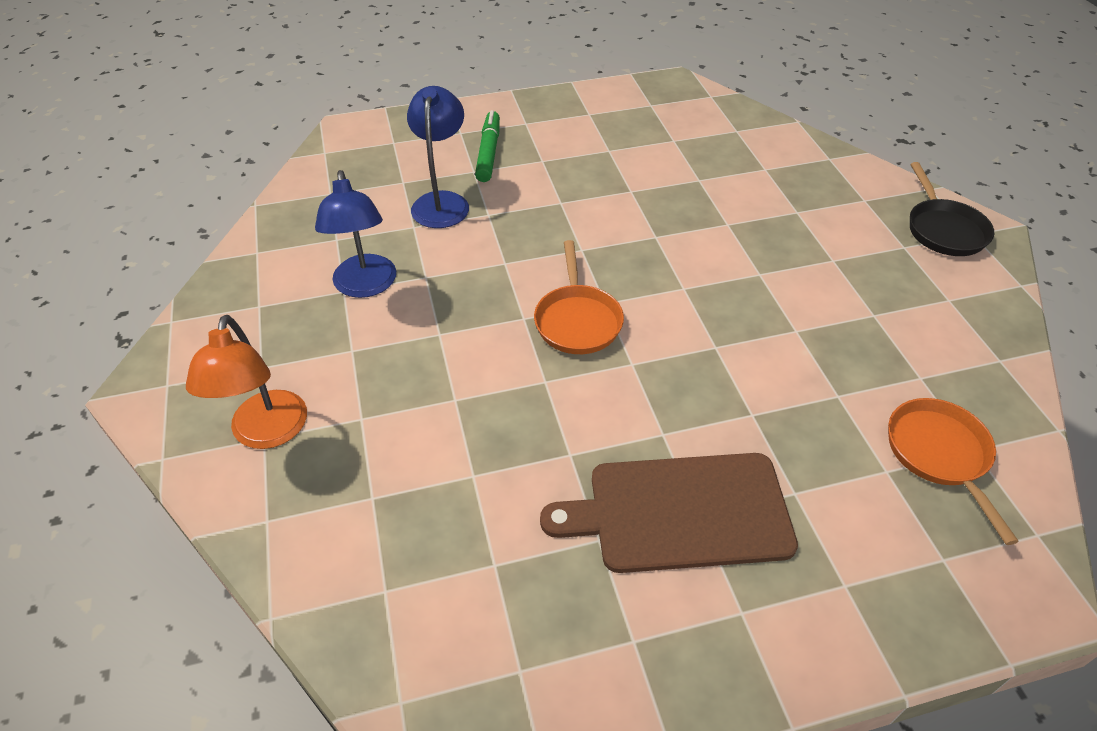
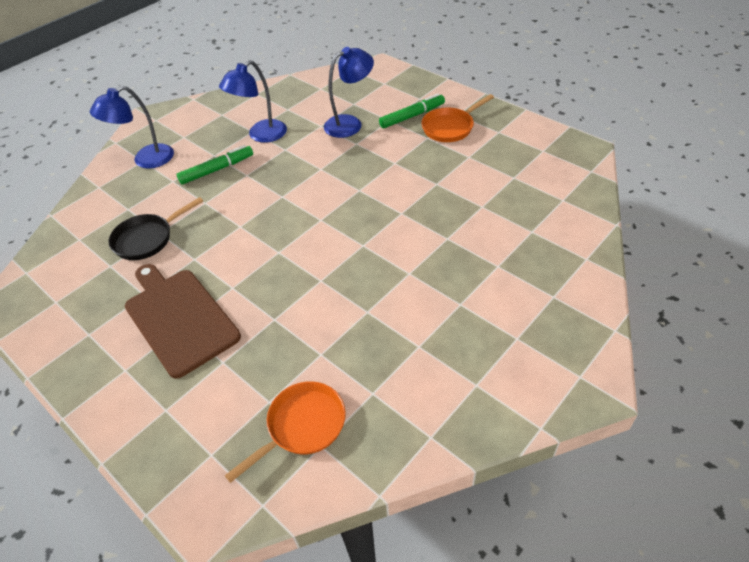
camera: 60 degrees right, 0 degrees up
(267, 433) = (146, 160): orange lamp -> blue lamp
(392, 360) = (216, 170): none -> green marker
(577, 320) = (296, 216): orange pan -> orange pan (450, 127)
(943, 230) = (565, 355): black pan -> black pan (147, 239)

